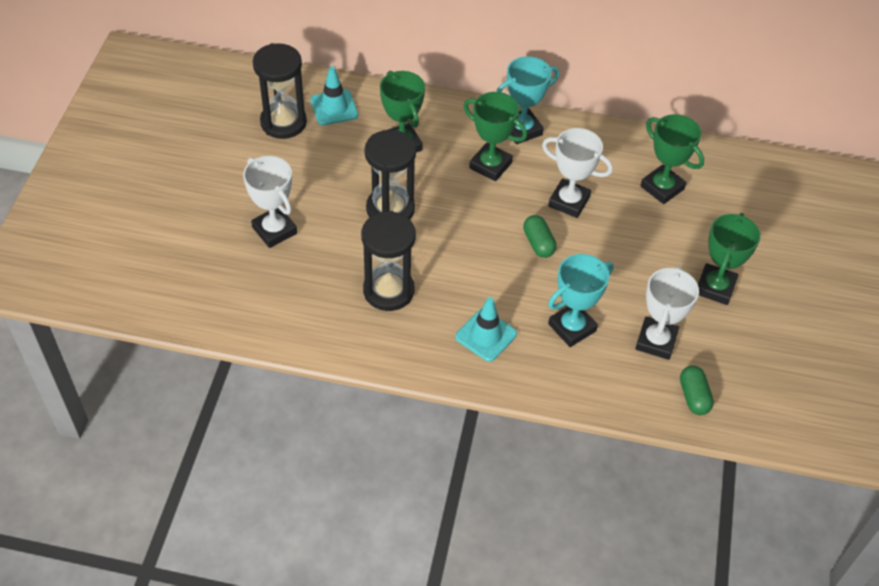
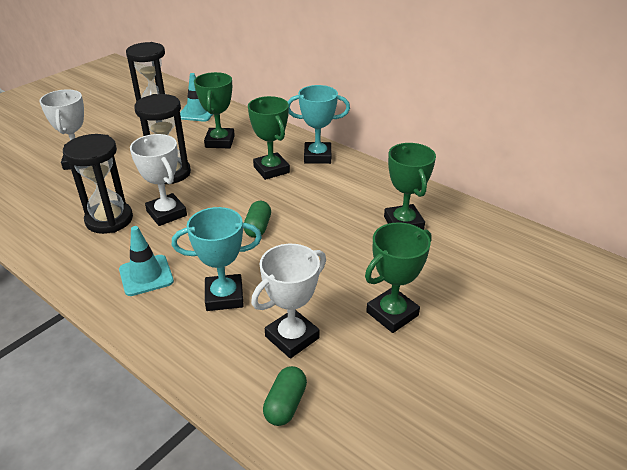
camera: 30 degrees right, 15 degrees down
(569, 201) = (311, 208): white trophy -> white trophy (166, 213)

